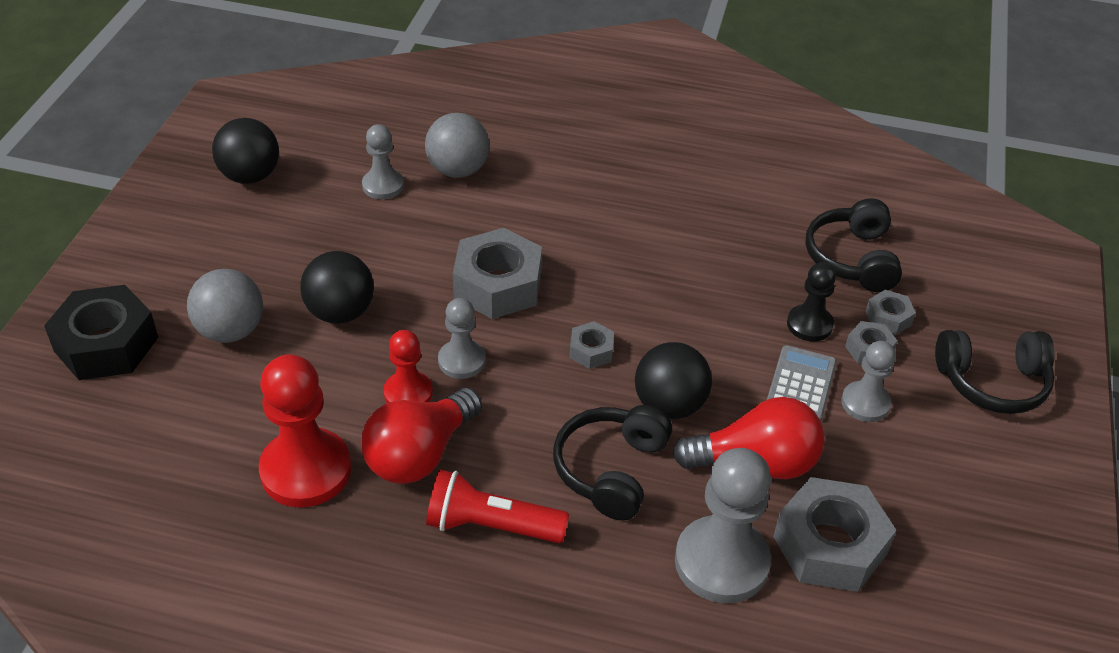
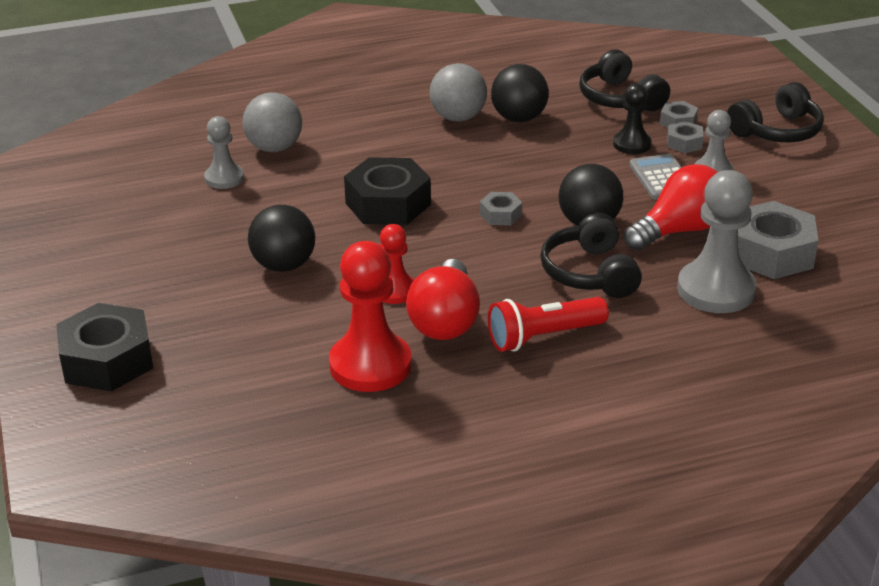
camera: 30 degrees left, 10 degrees down
(231, 331) = (206, 311): grey ball -> grey ball (458, 117)
(250, 176) = (101, 211): black ball -> black ball (519, 118)
(461, 361) = (413, 257): grey pawn -> none
(498, 285) = (388, 204): grey nut -> black nut

